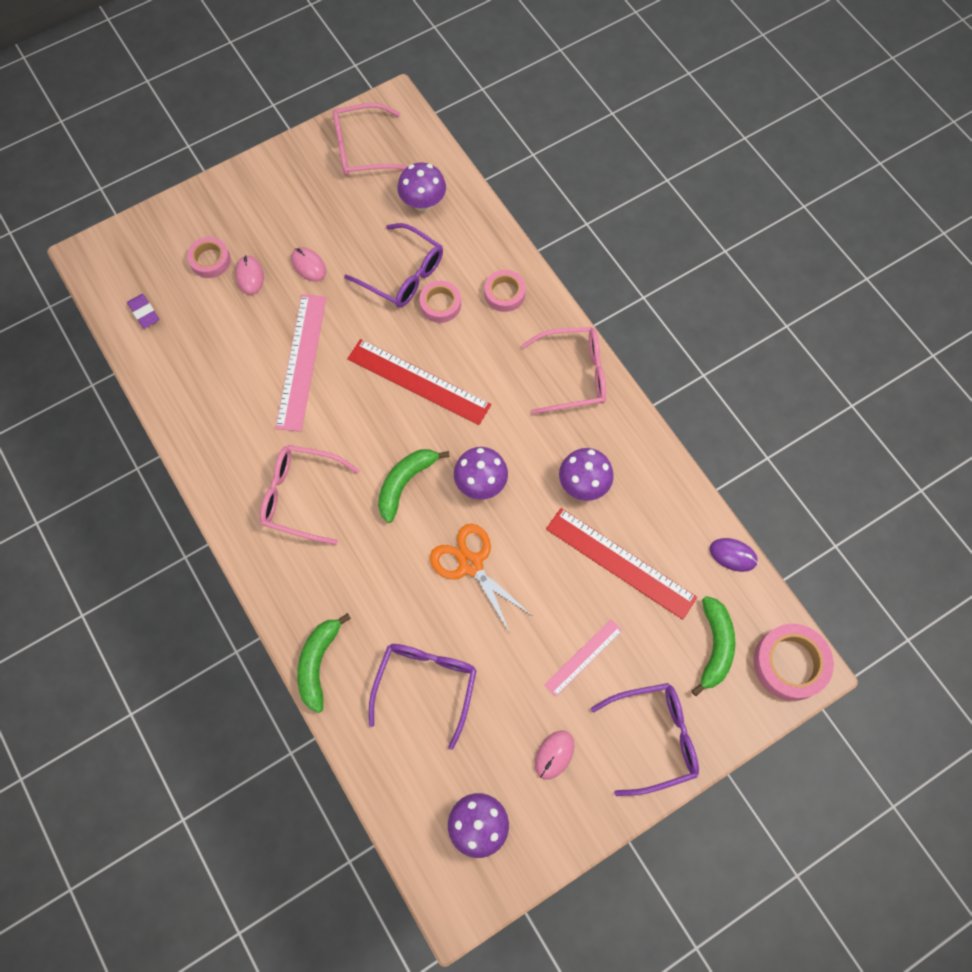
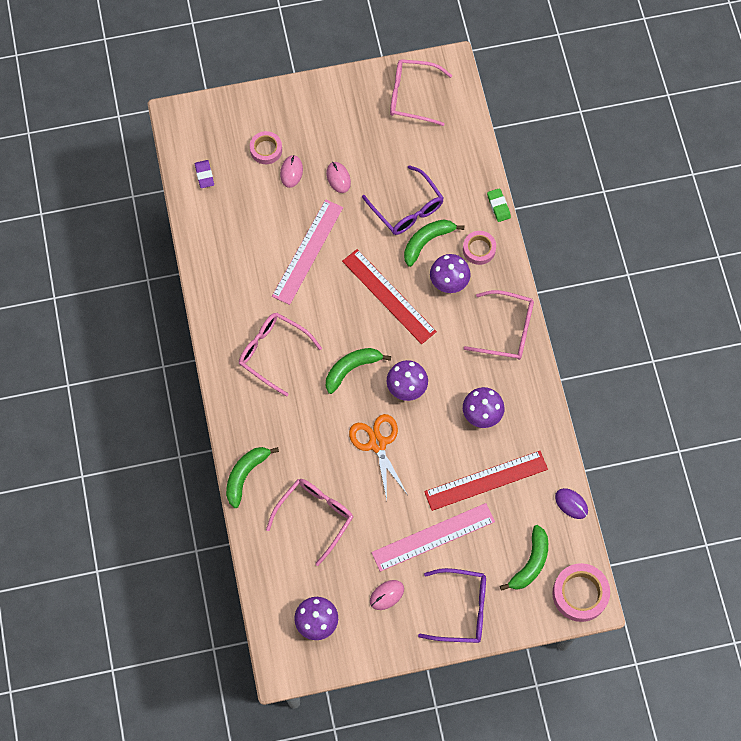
camera: 20 degrees right, 0 degrees up
(423, 202) = (443, 155): purple mushroom -> purple mushroom (449, 282)
(426, 685) = (315, 516): purple glasses -> pink glasses
(440, 304) = (427, 242): pink tape -> green banana
(508, 238) = (498, 206): none -> green eraser
(583, 657) = (433, 537): pink ruler -> pink ruler, size x1.75
(620, 563) = (486, 480): red ruler -> red ruler turned 75 degrees counterclockwise

